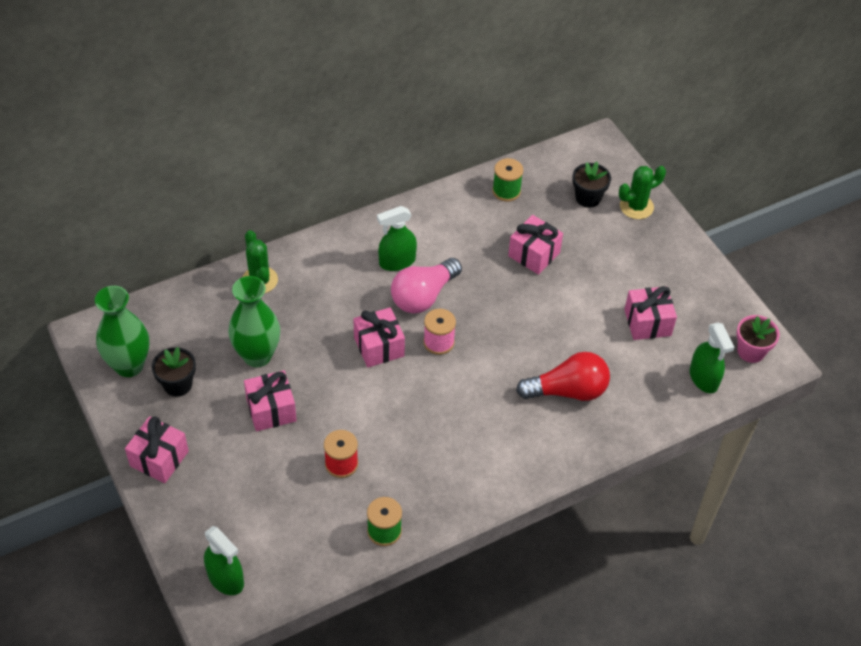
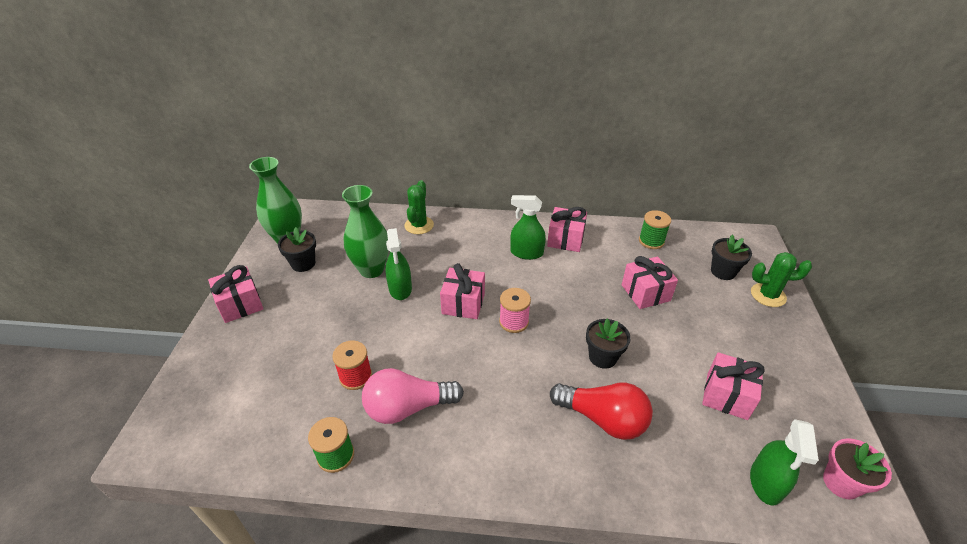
camera: 35 degrees right, 10 degrees down
(226, 579) = (183, 420): green spray bottle -> green spray bottle (400, 289)
(271, 410) = (345, 310): pink gift -> pink gift (565, 239)
(423, 296) = (528, 284): pink light bulb -> pink light bulb (408, 407)
(535, 337) = (602, 357): none -> black flower pot

